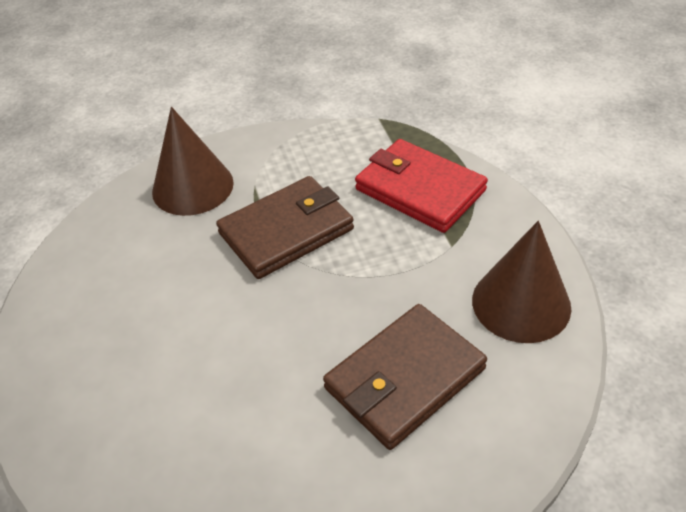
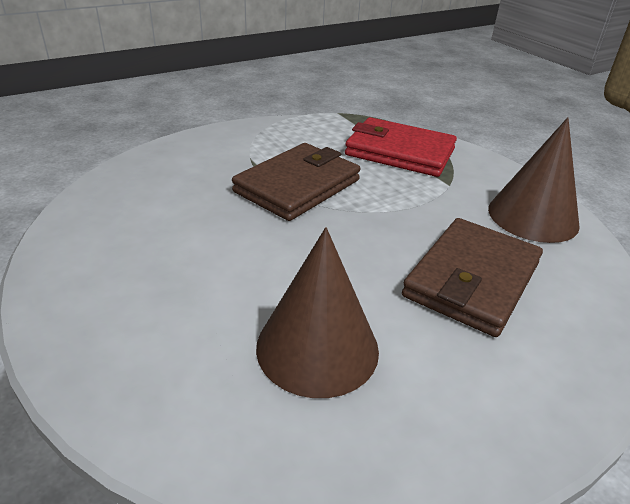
camera: 20 degrees left, 10 degrees down
(193, 187) = (190, 162): brown cone -> brown cone (317, 347)

